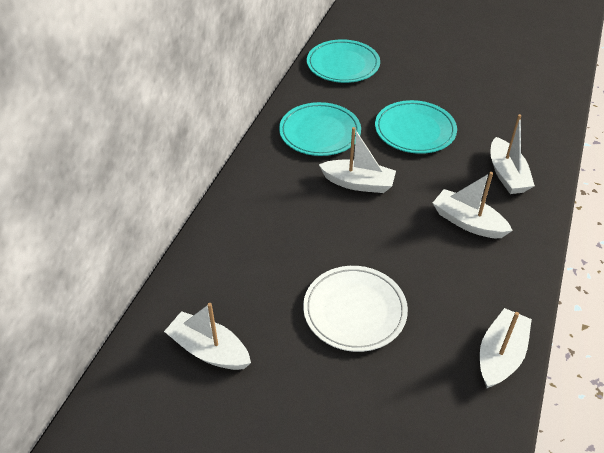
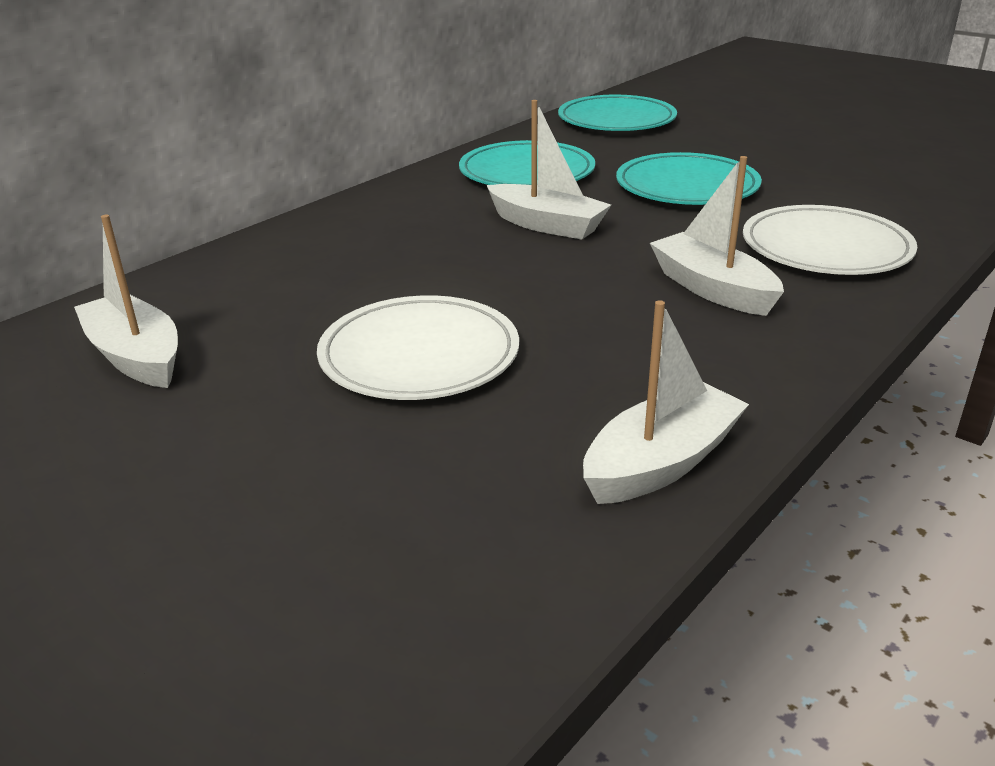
camera: 20 degrees right, 15 degrees down
(507, 174) = (825, 248): white boat -> white plate

